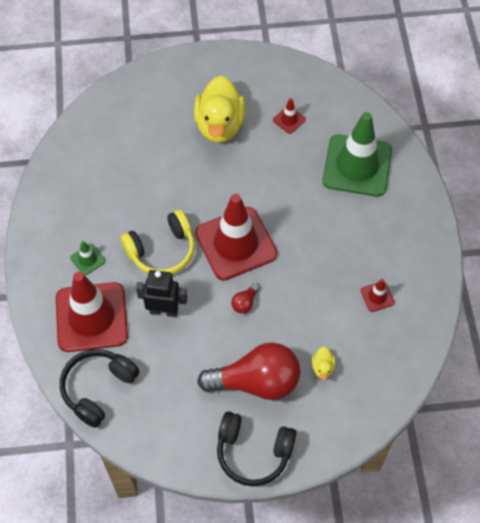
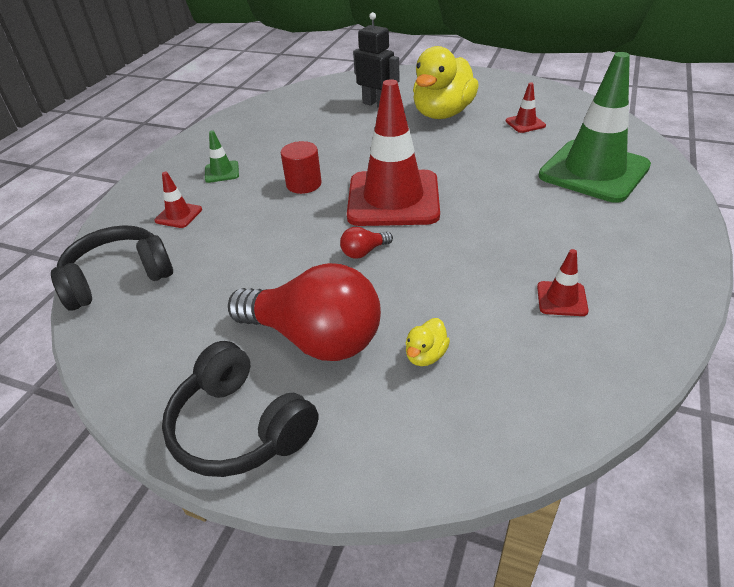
camera: 30 degrees right, 20 degrees down
(91, 317) = (178, 215): red traffic cone -> red traffic cone, size x0.41
(162, 251) = (304, 184): yellow headphones -> red cylinder
(164, 310) = (260, 231): black robot -> black robot (377, 104)

